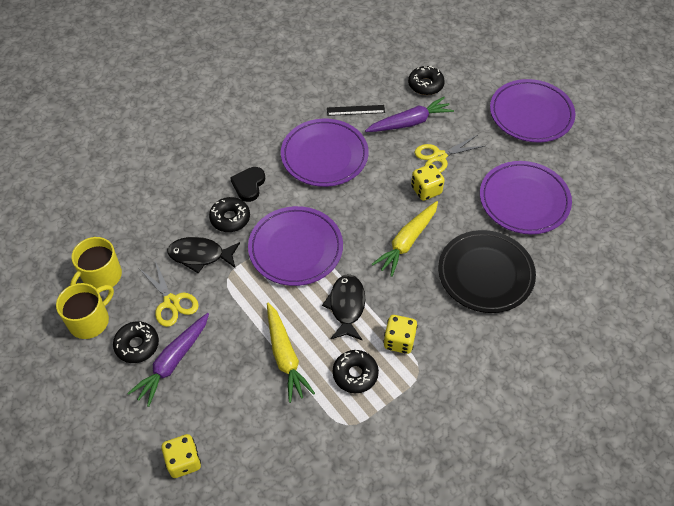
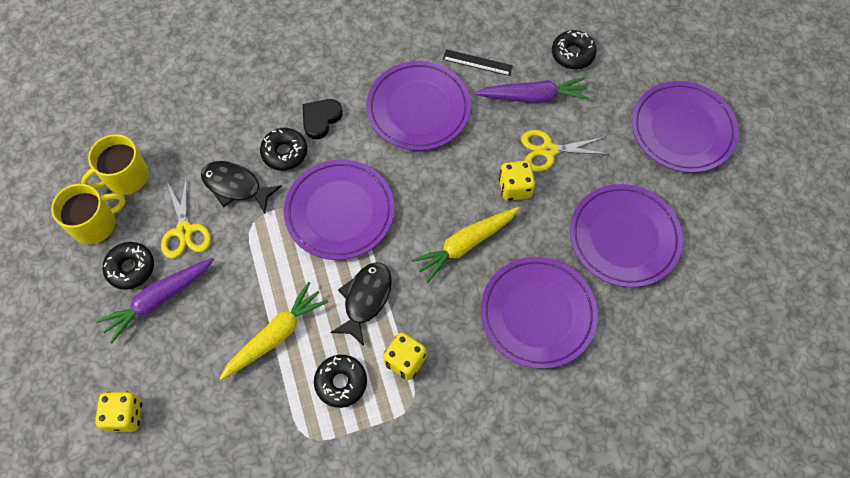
camera: 20 degrees right, 10 degrees up
(285, 356) = (276, 335): yellow carrot -> yellow carrot turned 135 degrees counterclockwise
(485, 274) = (537, 314): black plate -> purple plate

